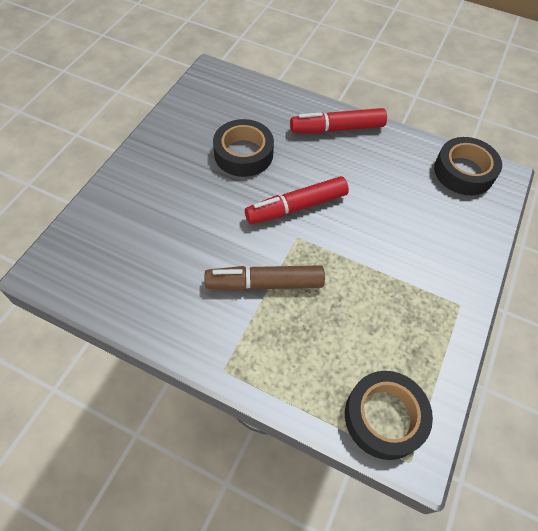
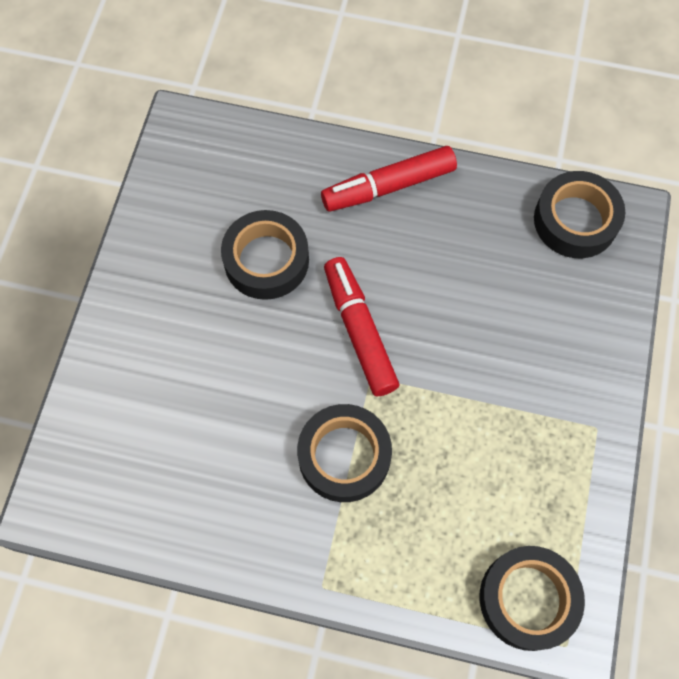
camera: 10 degrees left, 10 degrees up
(264, 283) = (344, 456): brown marker -> black tape
(296, 207) = (359, 331): red marker -> red marker turned 105 degrees clockwise

